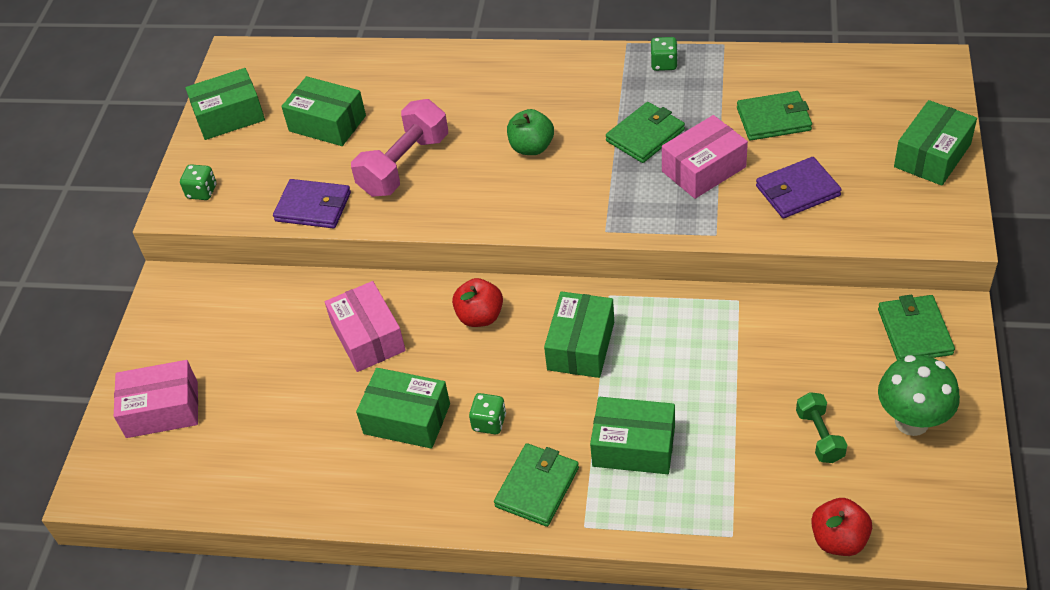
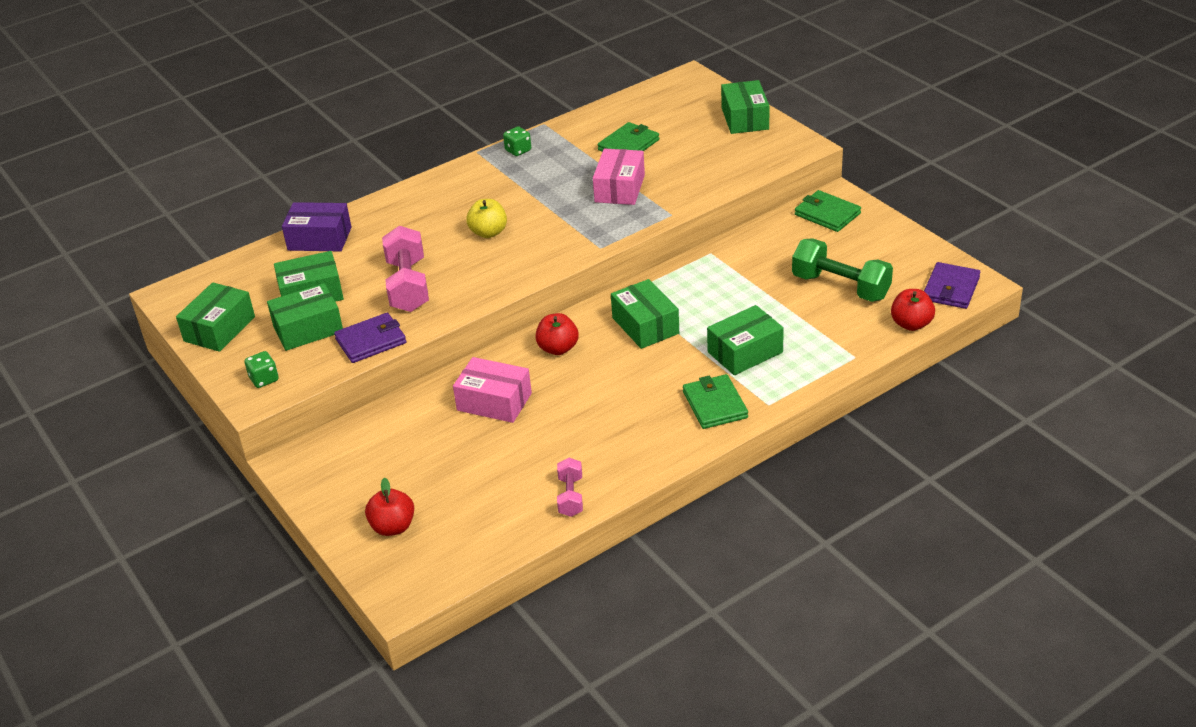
camera: 45 degrees left, 10 degrees down
(162, 410) = (393, 527): pink box -> red apple
(312, 490) = (570, 496): none -> pink dumbbell
(396, 66) = (319, 239): none -> purple box
(407, 419) = (583, 424): green box -> green box (308, 329)
(489, 422) = (640, 394): green dice -> none
(531, 147) = (488, 232): green apple -> yellow apple
(645, 135) = (558, 190): green wallet -> none
(797, 191) = (691, 171): purple wallet -> purple wallet (950, 289)
(819, 436) = (840, 287): green dumbbell -> green dumbbell, size x1.82
(911, 421) = (878, 253): green mushroom -> none

